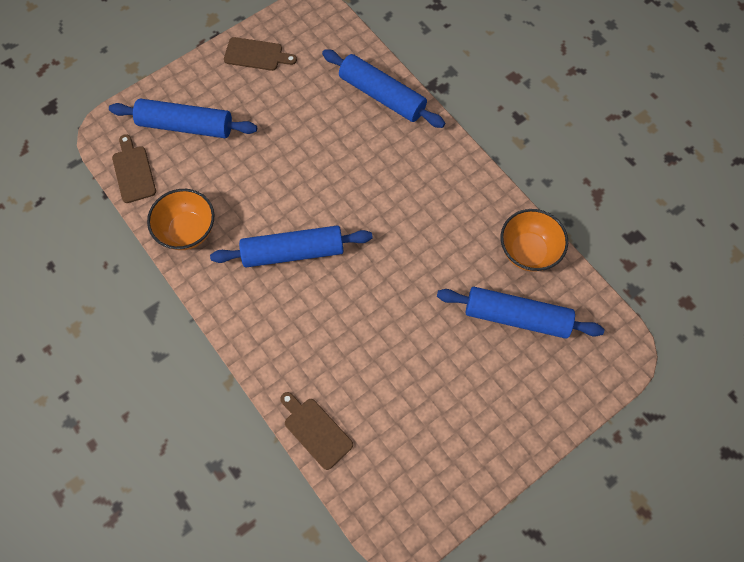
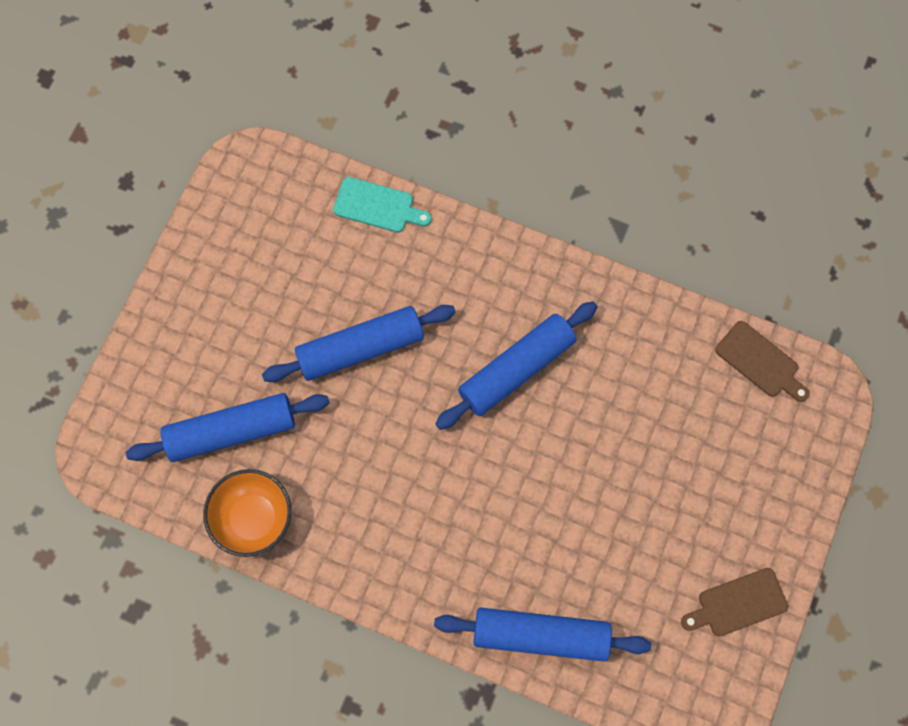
camera: 150 degrees right, 5 degrees up
(186, 126) = (747, 452): blue rolling pin -> blue rolling pin (360, 348)
(188, 231) = (647, 329): orange bowl -> none
(315, 430) = (377, 206): brown cutting board -> turquoise cutting board

